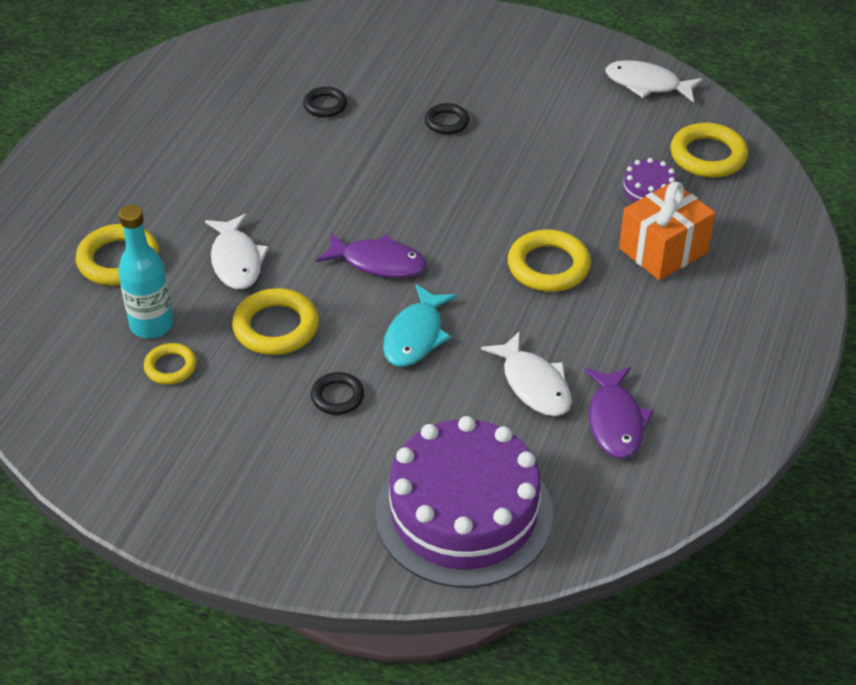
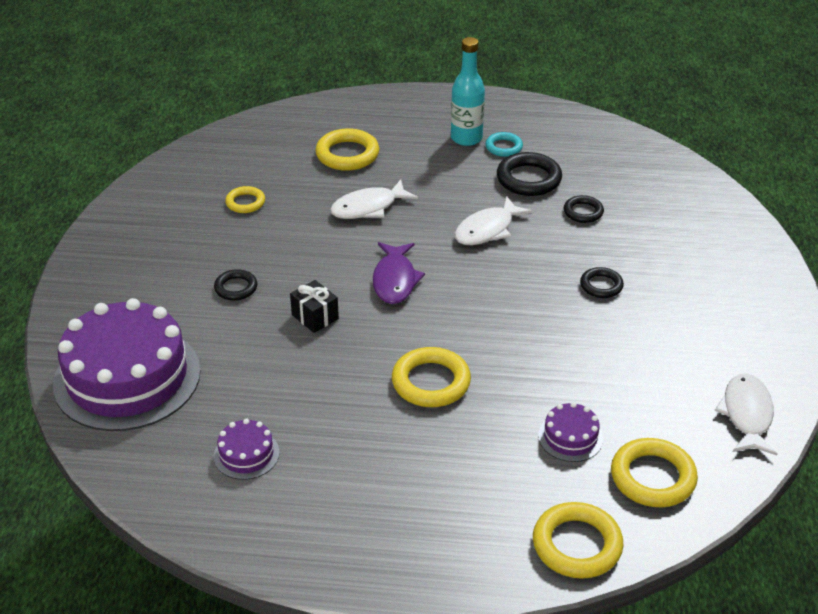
camera: 75 degrees right, 5 degrees down
(152, 325) = (285, 184): turquoise bottle -> turquoise bottle (466, 138)
(178, 133) = (503, 147): none -> turquoise ring
(248, 129) = (528, 179): none -> black ring
(276, 327) = (302, 242): yellow ring -> yellow ring (577, 545)
(416, 336) = (315, 317): turquoise fish -> black gift
(534, 384) = (278, 395): white fish -> white fish (487, 230)
(615, 421) = (246, 454): purple fish -> purple cake
(663, 250) = (486, 459): orange gift -> none

